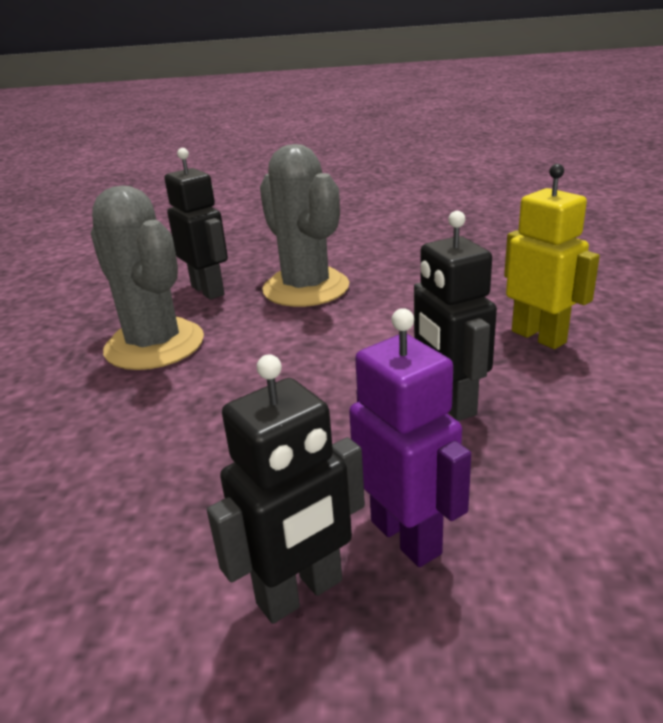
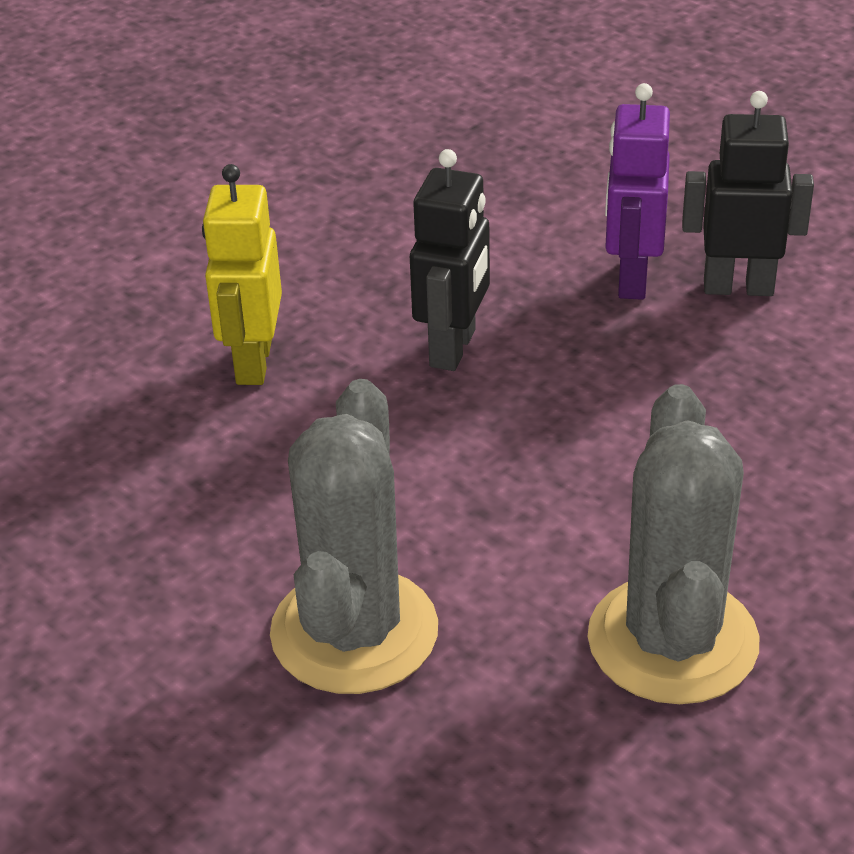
camera: 140 degrees left, 10 degrees up
(208, 290) = (493, 740): black robot -> none

